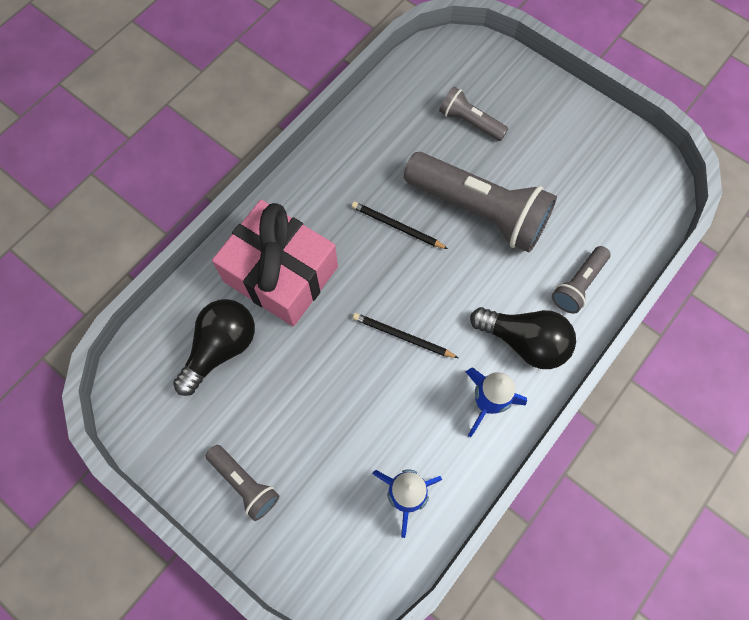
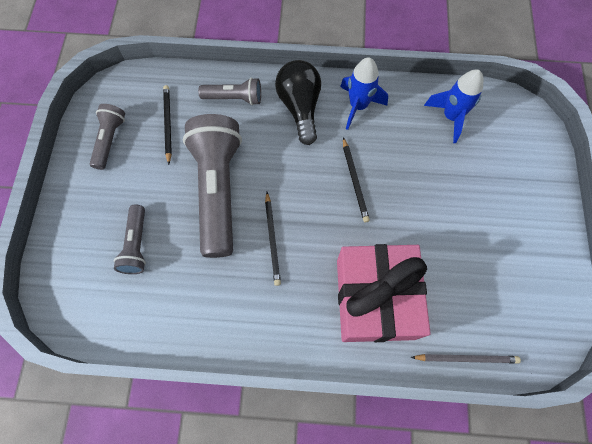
camera: 125 degrees left, 0 degrees up
(177, 309) = (466, 358): none -> grey pencil
(221, 348) = (464, 298): black light bulb -> none
(245, 484) = (529, 212): grey flashlight -> grey flashlight (110, 140)
(584, 207) = (168, 124): none -> black pencil

